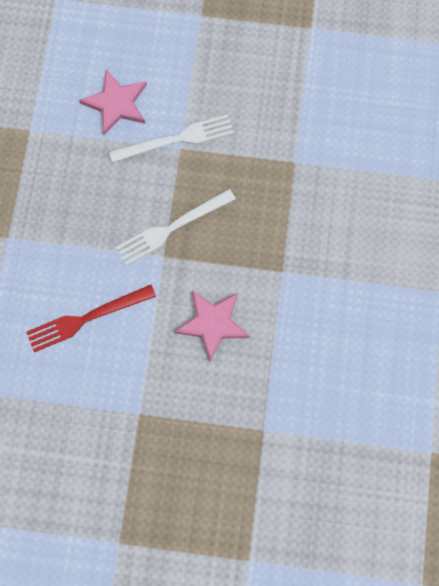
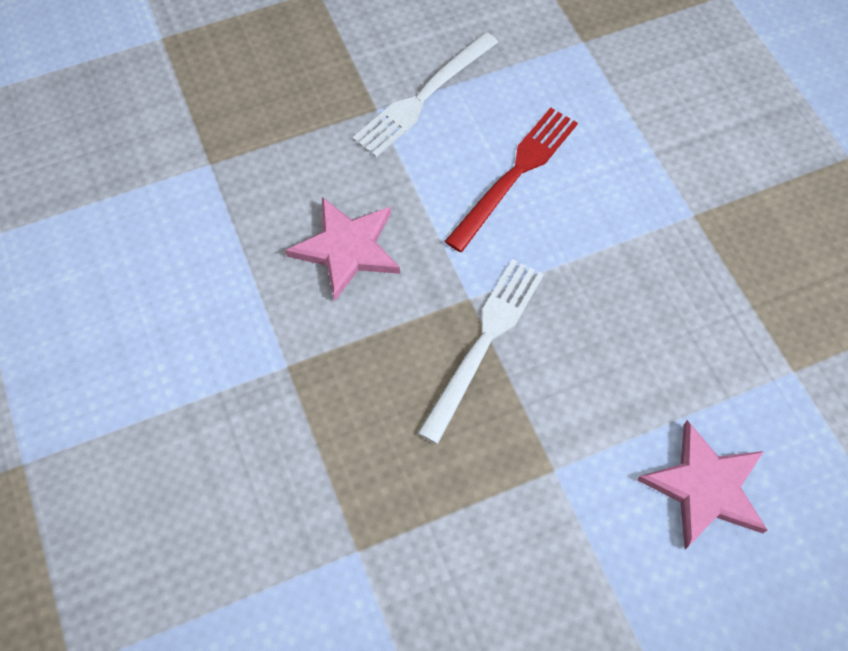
camera: 150 degrees right, 10 degrees down
(176, 139) = (571, 480): white fork -> white fork (424, 96)

